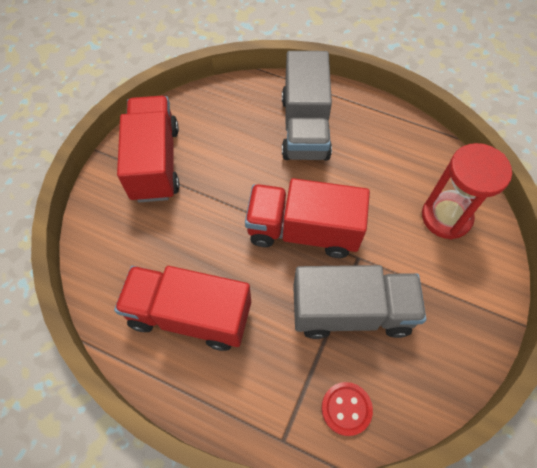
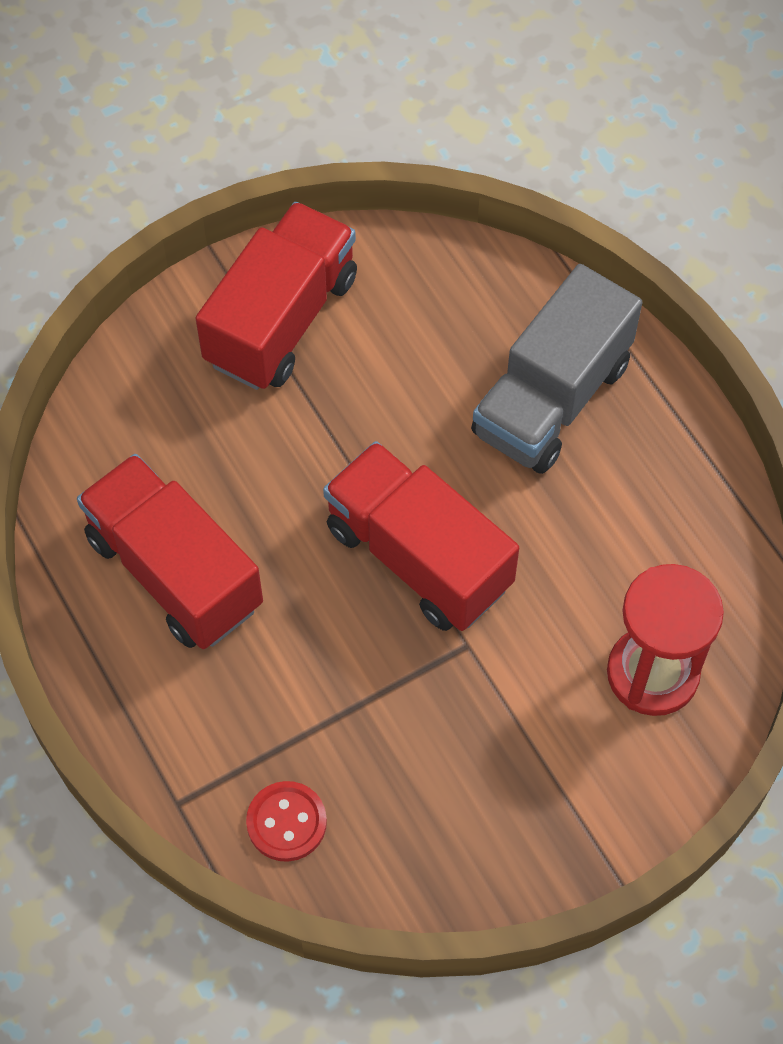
camera: 35 degrees right, 0 degrees up
(351, 311) = (394, 710): grey truck -> none

